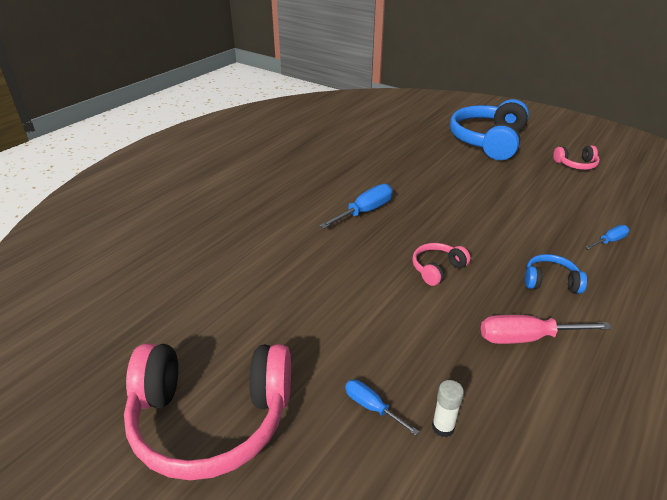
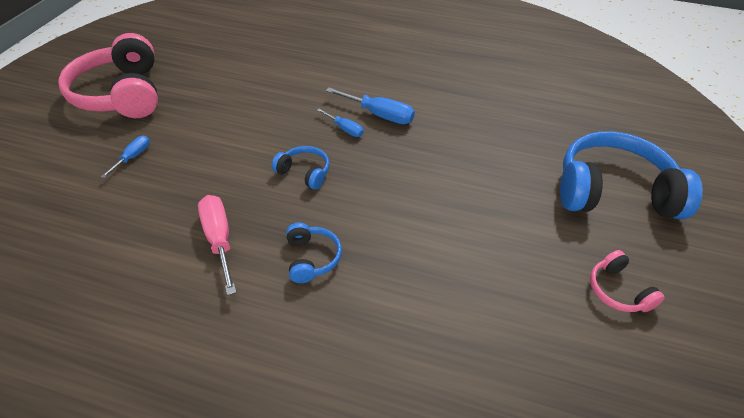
camera: 70 degrees right, 10 degrees up
(437, 269) = (304, 172): pink headphones -> blue headphones
(443, 427) = (115, 194): white glue stick -> none
(609, 241) = (418, 319): blue screwdriver -> blue screwdriver (345, 129)

